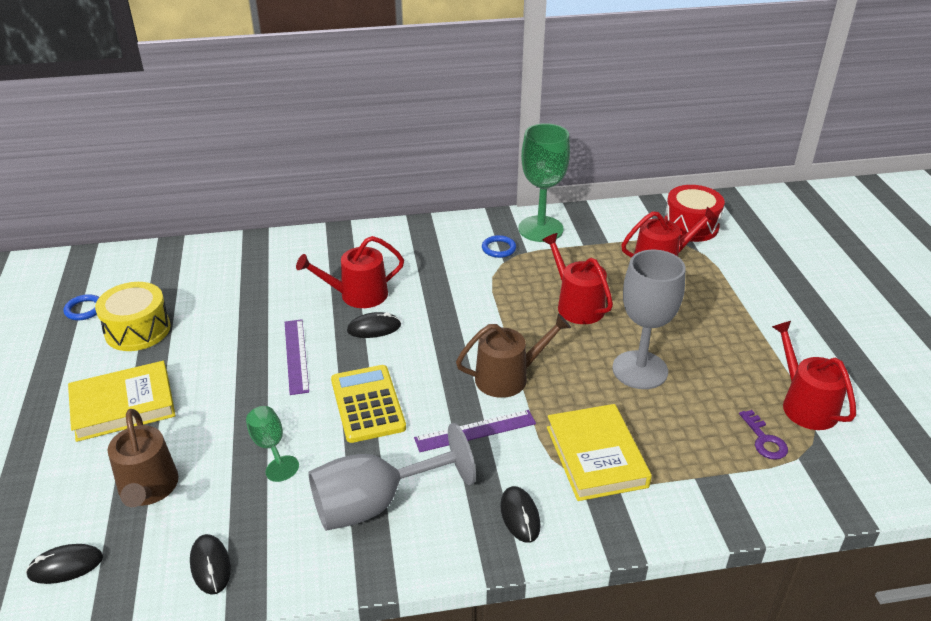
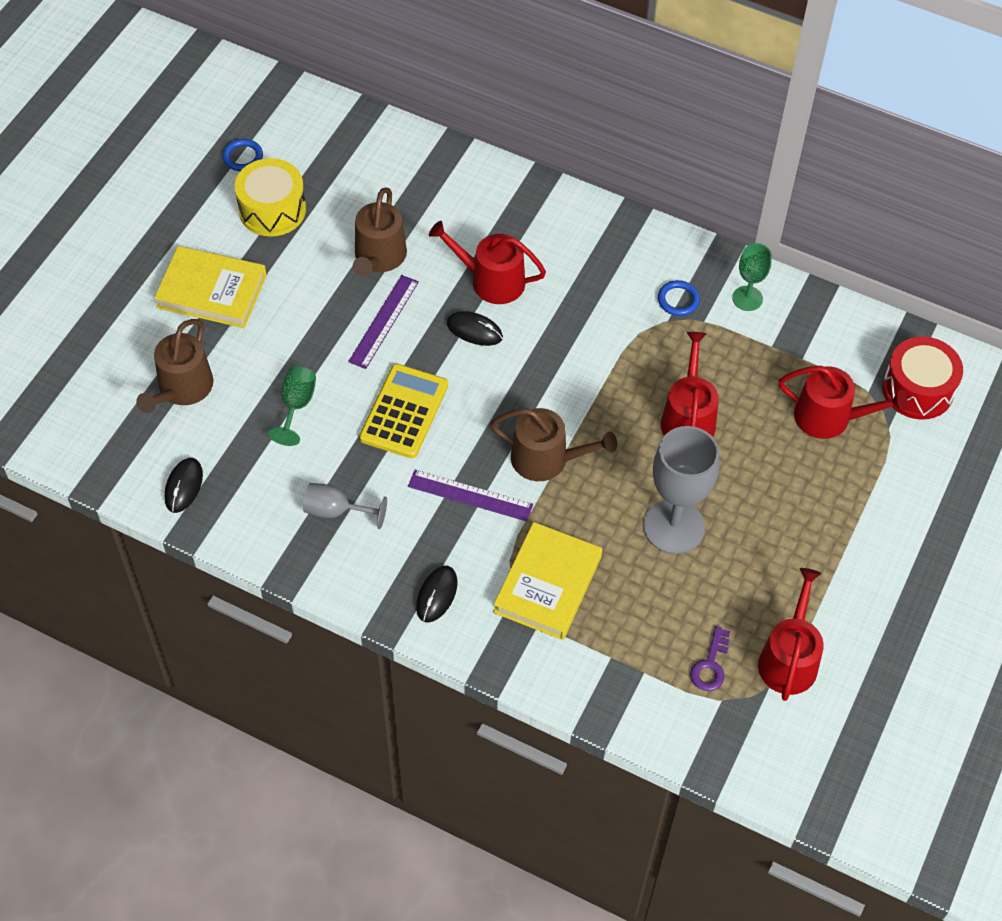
camera: 35 degrees right, 20 degrees up
(65, 566) = (89, 422): black mouse -> none
(256, 320) = (379, 257): none -> brown watering can
(375, 504) = (336, 511): grey goblet -> grey goblet, size x0.54
(540, 229) = (747, 298): green goblet -> green goblet, size x0.54

